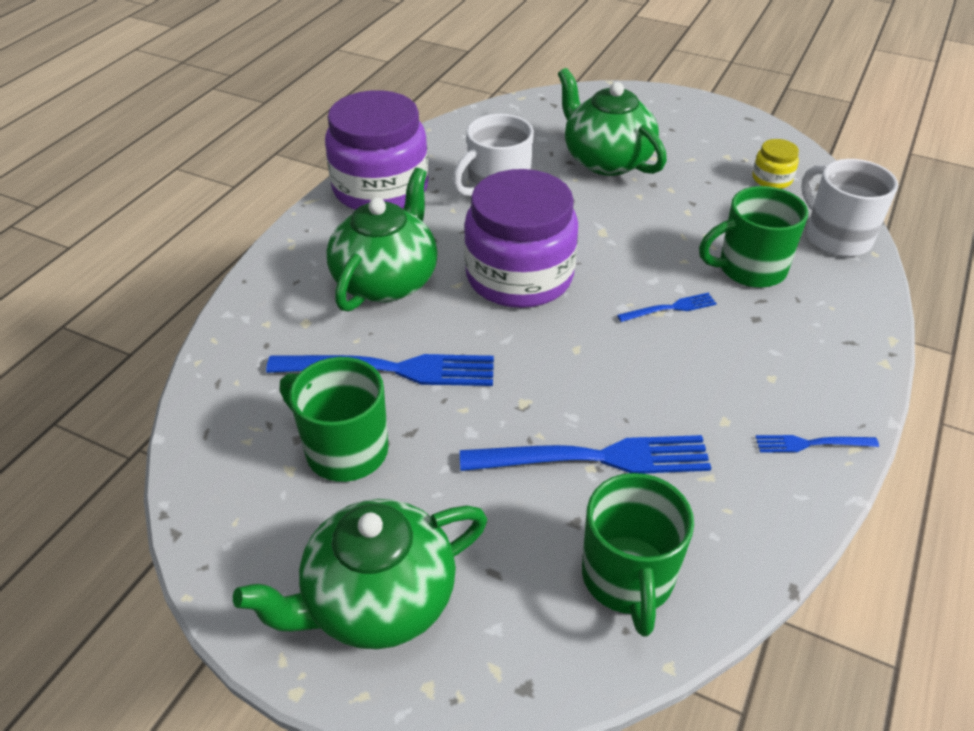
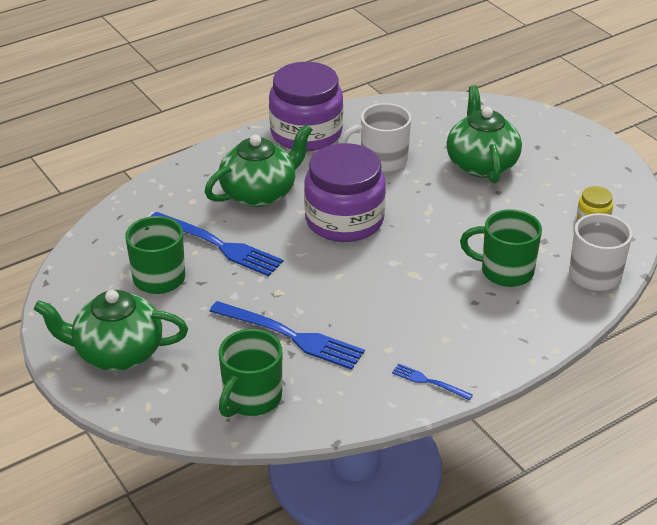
camera: 30 degrees right, 5 degrees down
(670, 308) = (423, 275): blue fork -> none

